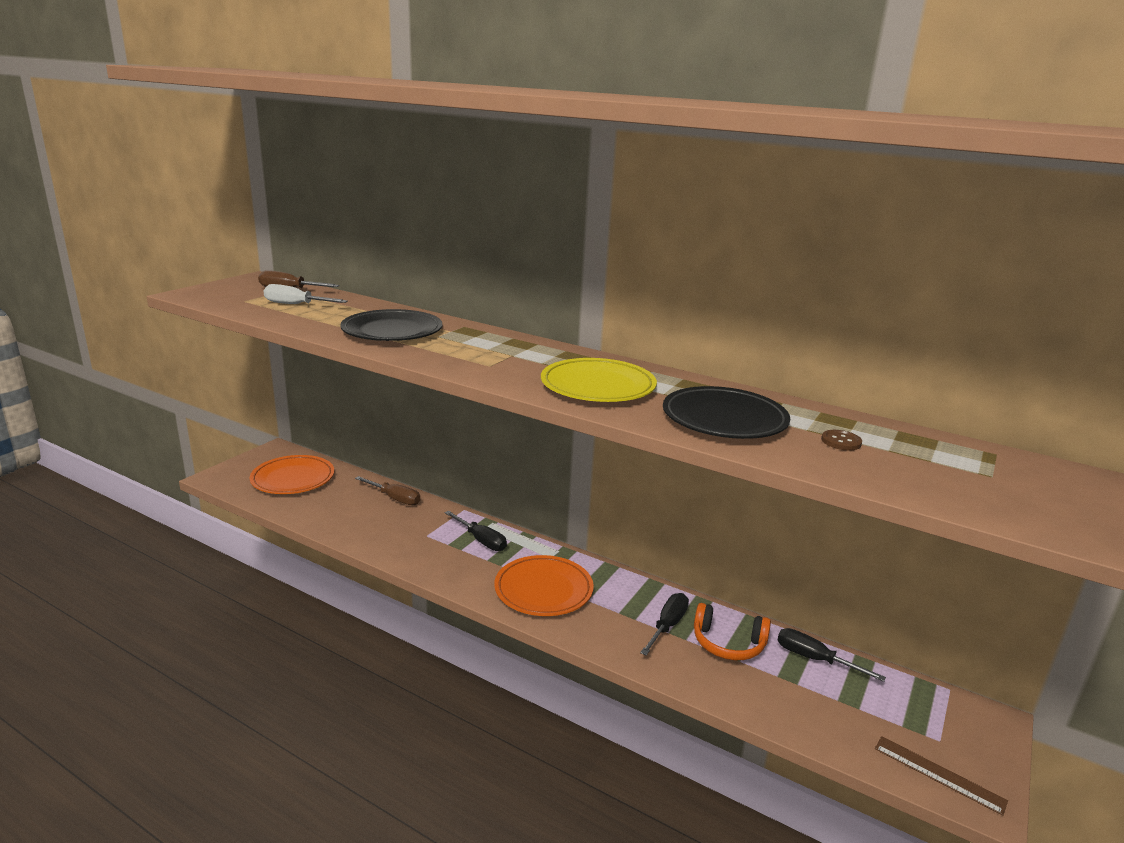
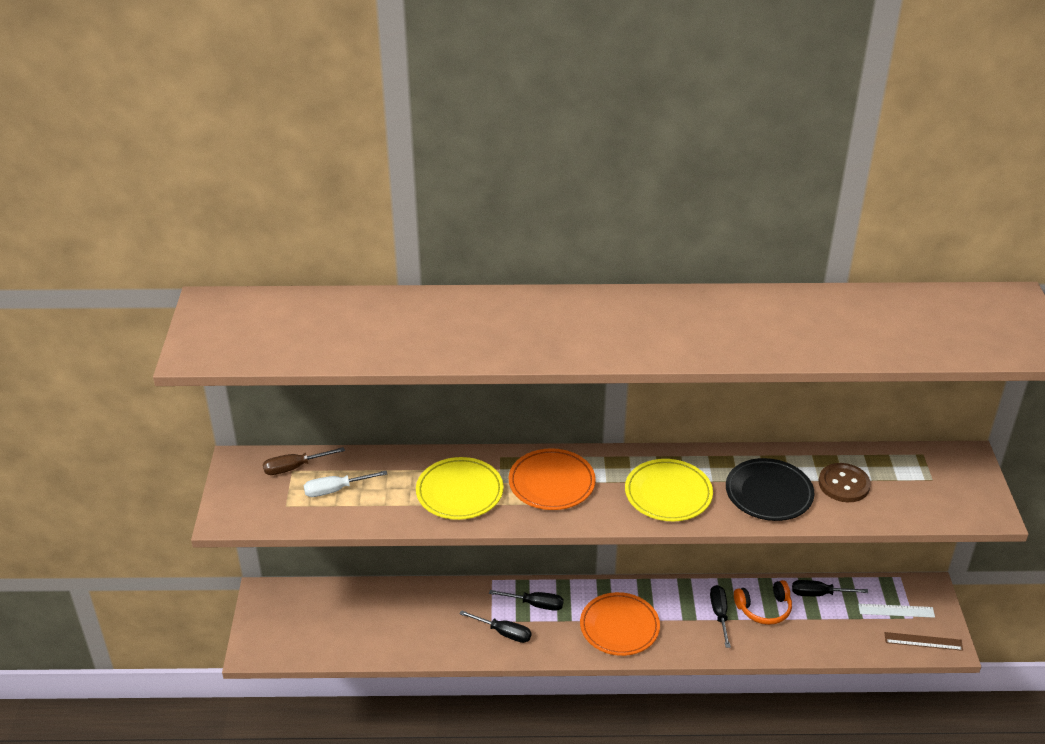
camera: 30 degrees left, 15 degrees up
(293, 479) = (319, 618): orange plate -> orange plate (551, 483)
(392, 331) = (459, 492): black plate -> yellow plate
(395, 498) = (427, 596): brown screwdriver -> none
(426, 548) = (504, 633): none -> black screwdriver
(520, 540) = (562, 589): white ruler -> white ruler (896, 610)
(841, 441) = (843, 484): brown button -> brown button, size x1.98

